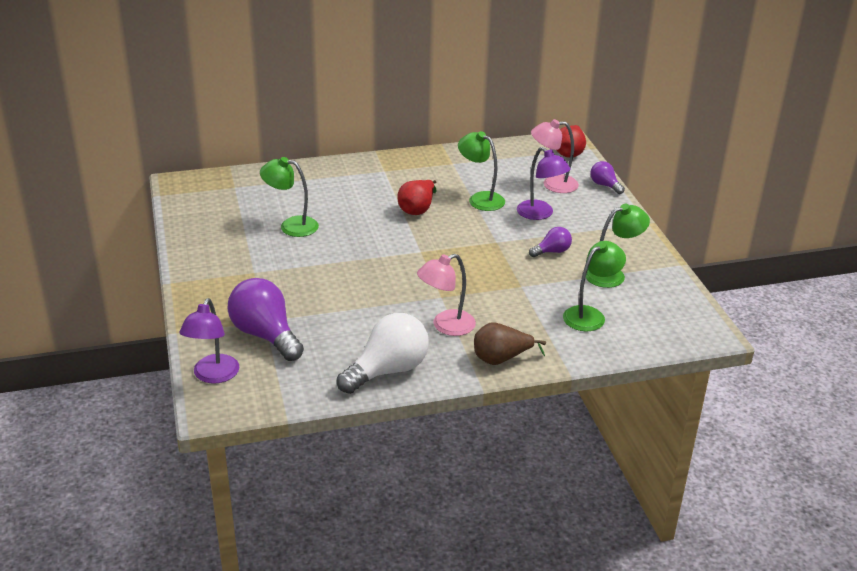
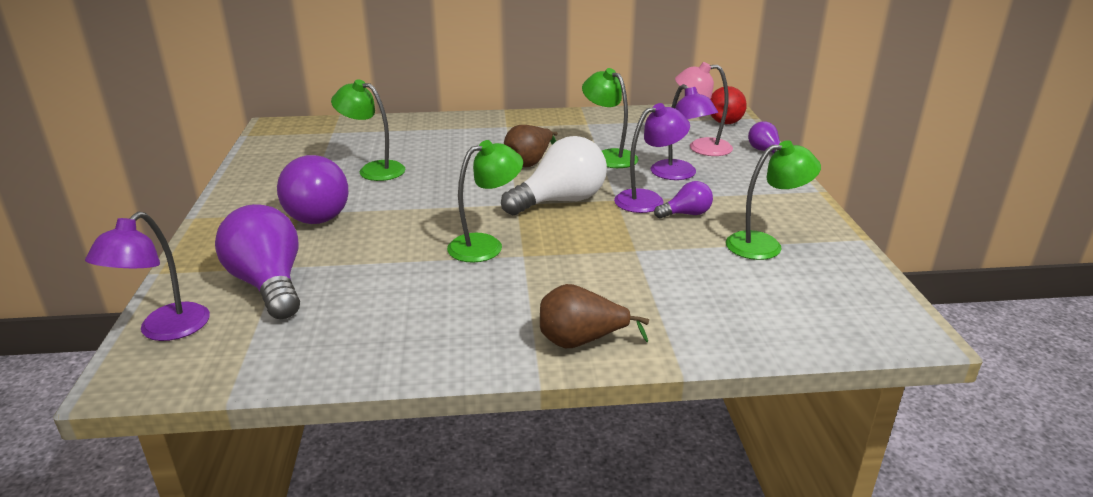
camera: 10 degrees right, 5 degrees down
(266, 271) = (316, 213): none -> purple light bulb
(388, 370) = (409, 344): white light bulb -> white light bulb (560, 201)
(417, 209) = (530, 162): red pear -> brown pear
(446, 326) = (516, 291): pink lamp -> none
(521, 240) = (648, 199): none -> purple lamp
(590, 315) = (726, 292): green lamp -> green lamp (486, 245)

